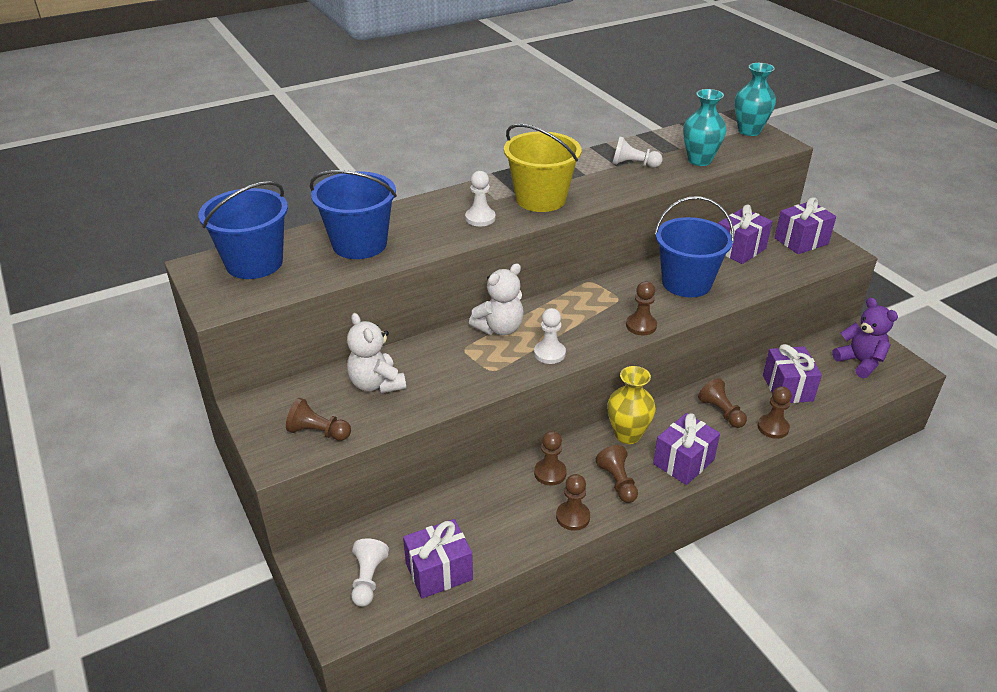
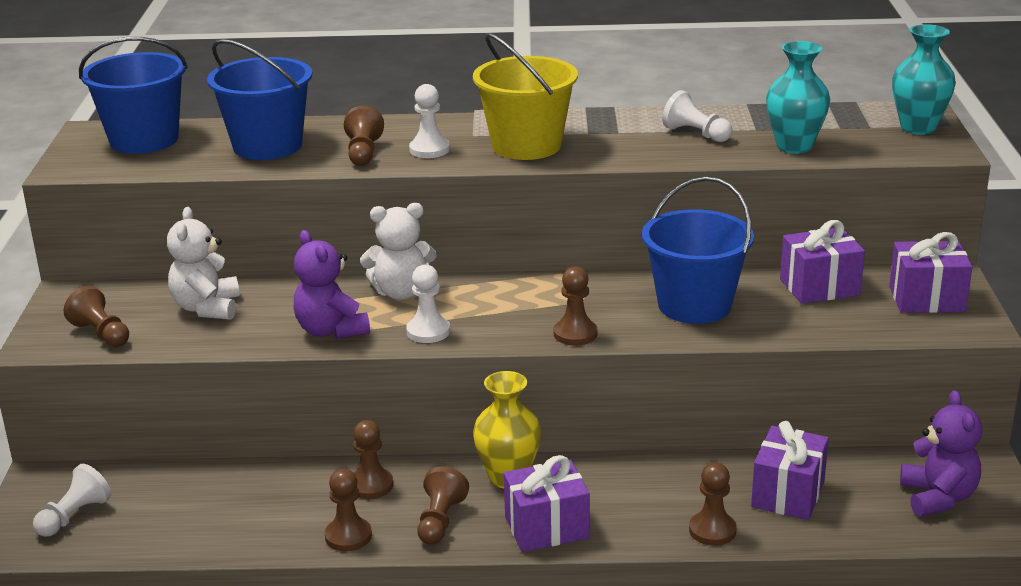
camera: 30 degrees right, 10 degrees down
(439, 571) = (150, 535): purple gift -> none
(484, 373) = (331, 330): none -> purple teddy bear
(721, 412) = (660, 492): brown pawn -> brown pawn (363, 153)

